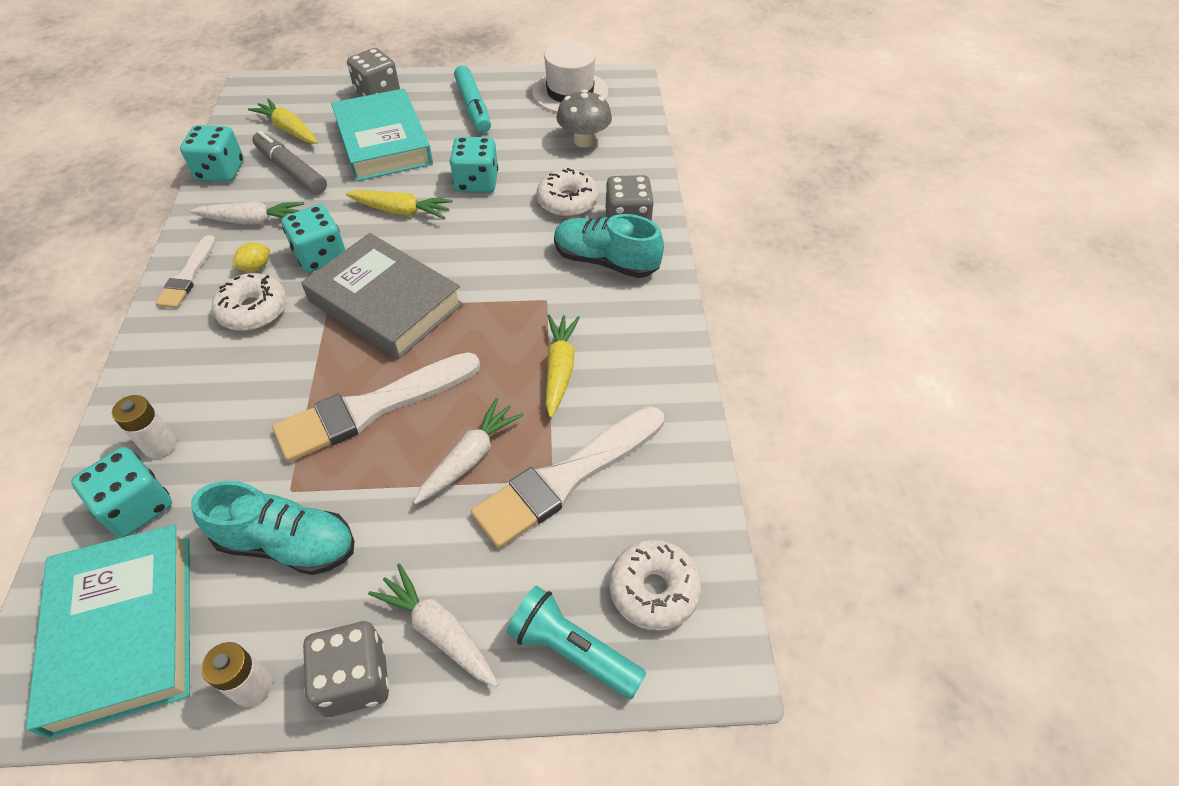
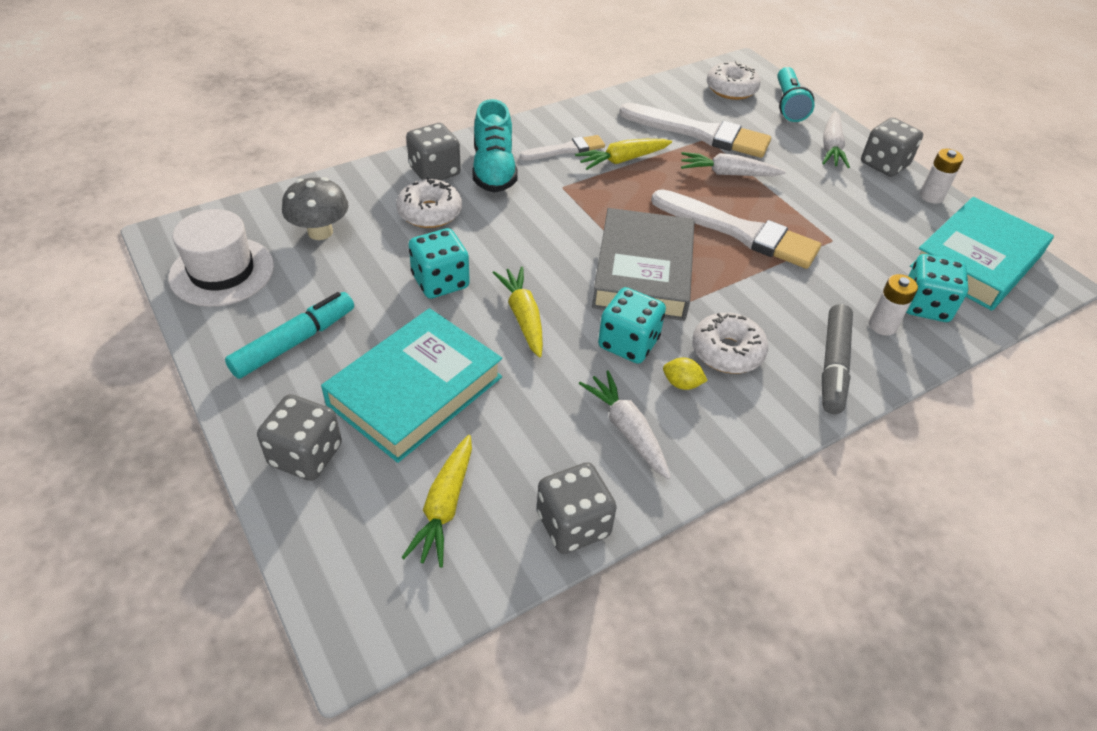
camera: 120 degrees left, 5 degrees down
(188, 276) = (738, 431): white brush -> white brush (566, 149)
(221, 171) = (573, 524): turquoise dice -> grey dice
(287, 543) = (860, 223): turquoise shoe -> none
(291, 171) = (523, 449): grey marker -> grey marker (833, 365)

